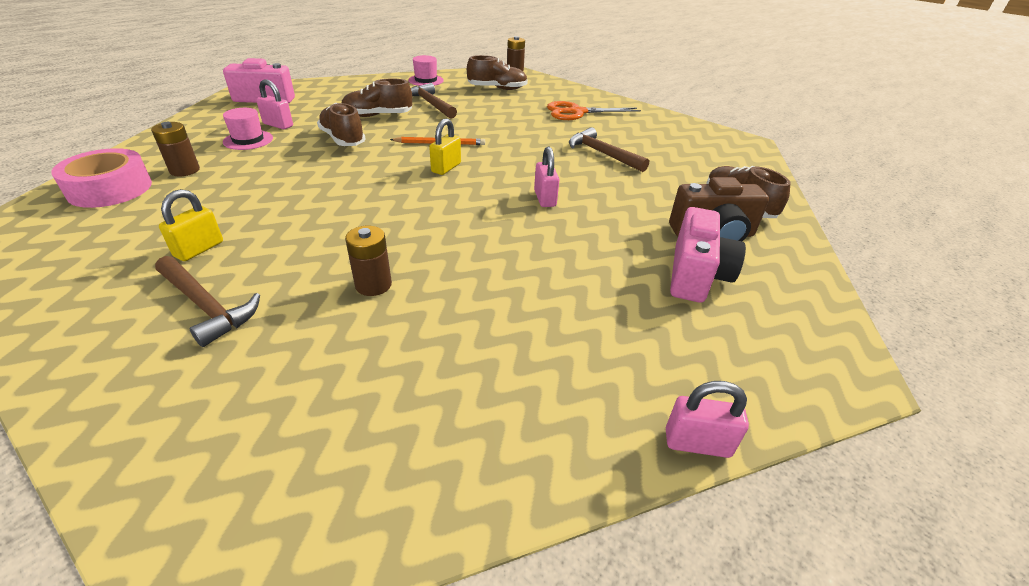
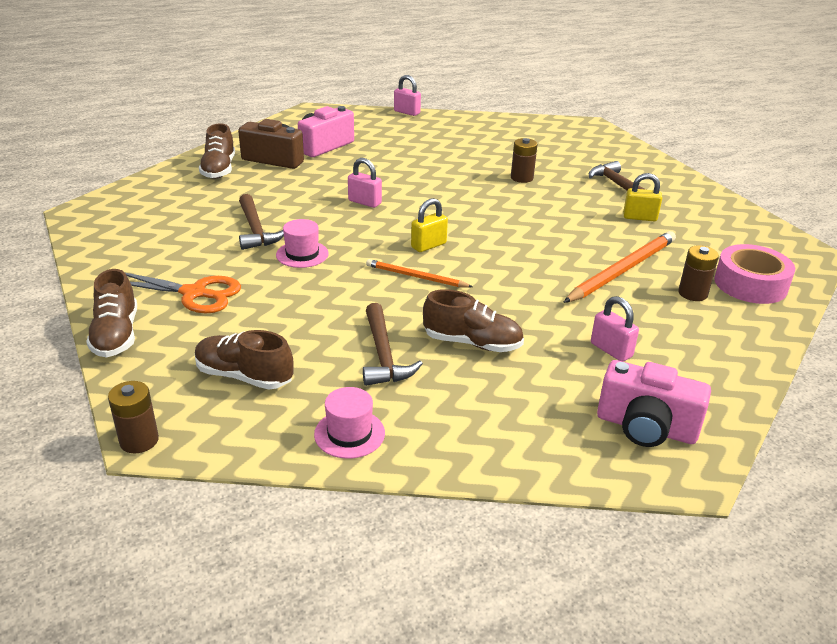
camera: 155 degrees left, 5 degrees down
(199, 249) = (639, 217): yellow padlock -> yellow padlock turned 45 degrees clockwise
(248, 140) = (642, 327): pink hat -> pink hat (302, 254)
(249, 179) = (622, 270): none -> orange pencil
(343, 139) = (527, 306): brown shoe -> brown shoe (116, 335)
(545, 198) = (364, 202): pink padlock -> pink padlock turned 75 degrees counterclockwise

